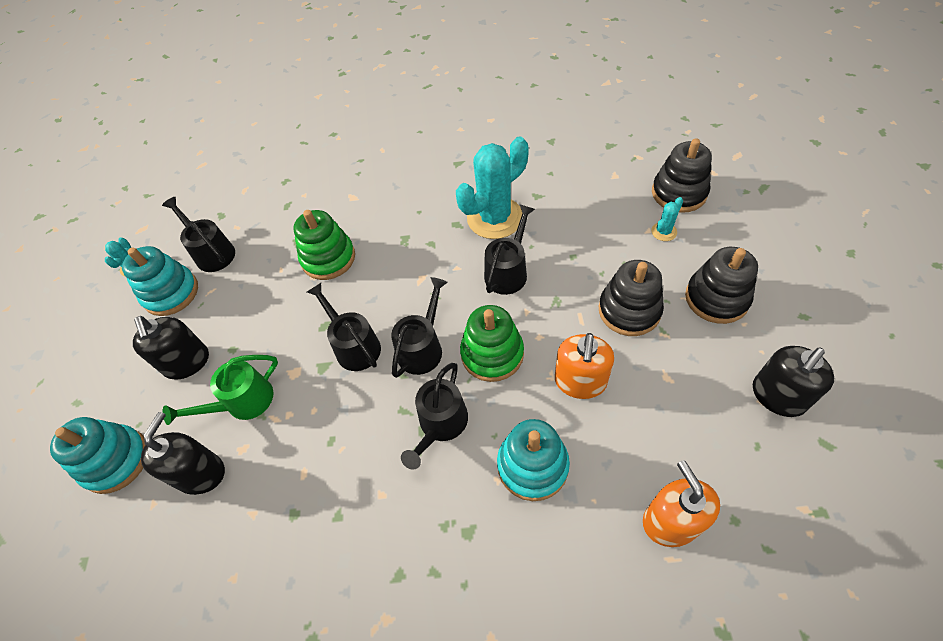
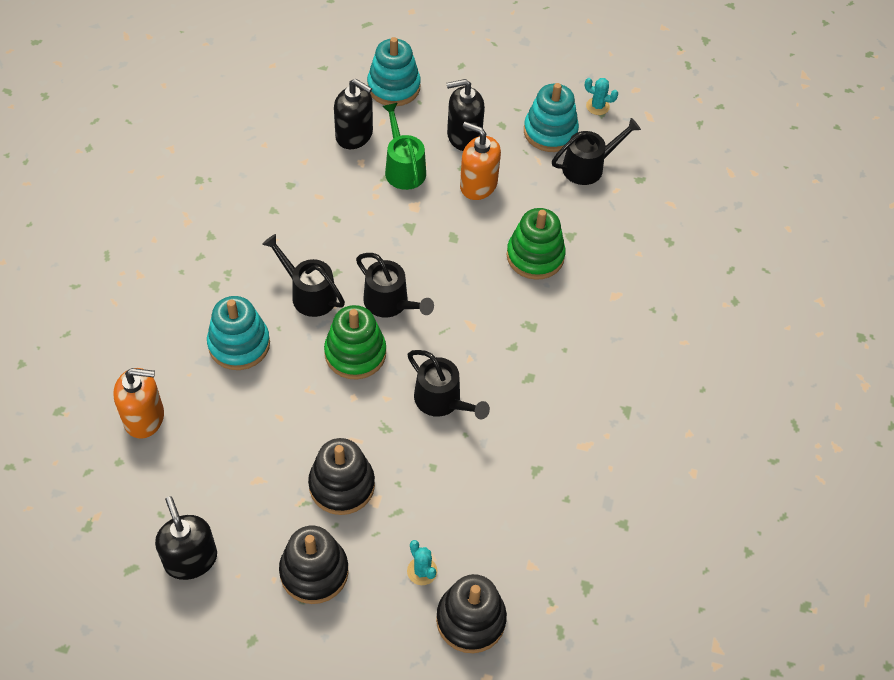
camera: 100 degrees right, 0 degrees up
(354, 346) = (419, 254): black watering can -> none
(495, 218) = (521, 416): turquoise cactus -> none
(580, 381) = (291, 410): orange soap dispenser -> orange soap dispenser (478, 185)

